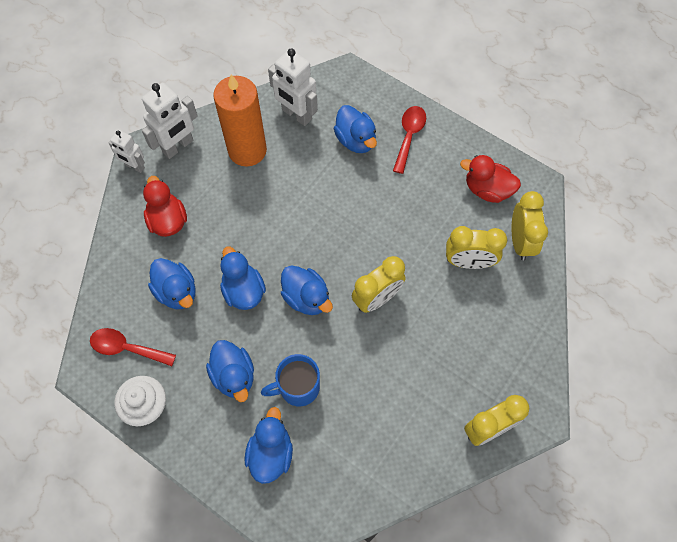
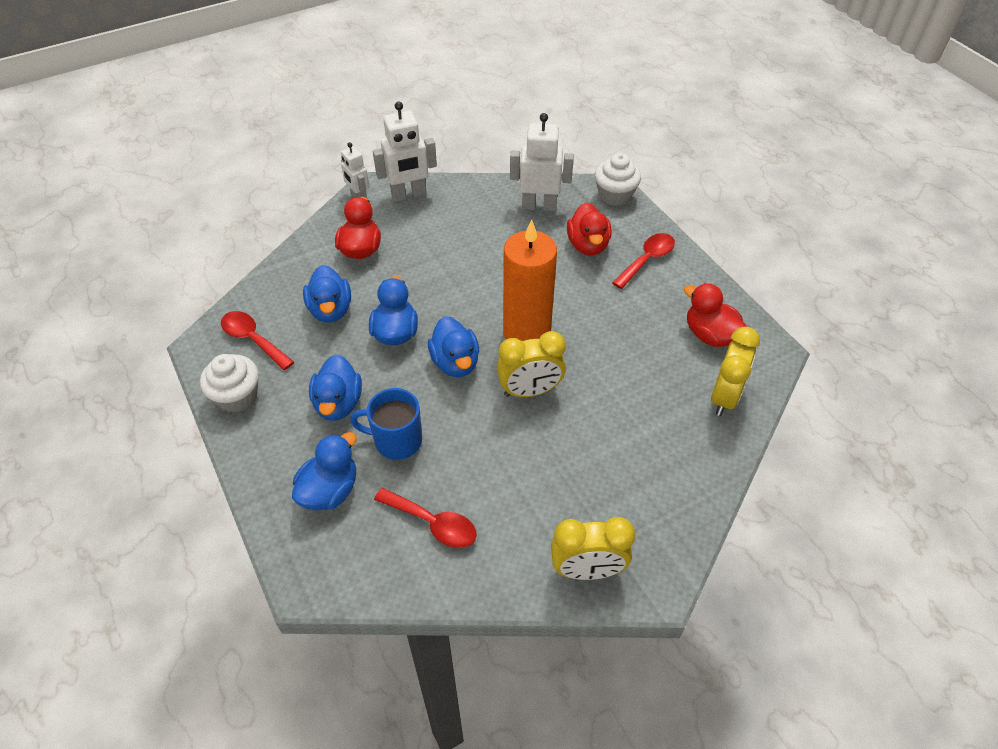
camera: 25 degrees right, 15 degrees down
(247, 150) = (473, 219): orange candle -> orange candle (526, 333)
(296, 115) = (539, 206): white robot -> white robot turned 120 degrees clockwise
(353, 79) = (615, 195): none -> white cupcake
(356, 140) = (588, 245): blue duck -> red duck
(363, 443) = (433, 523): none -> red spoon
(468, 262) = (652, 394): yellow clock -> none

